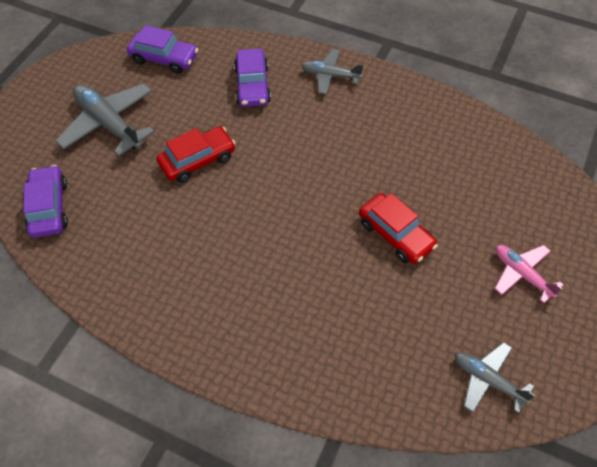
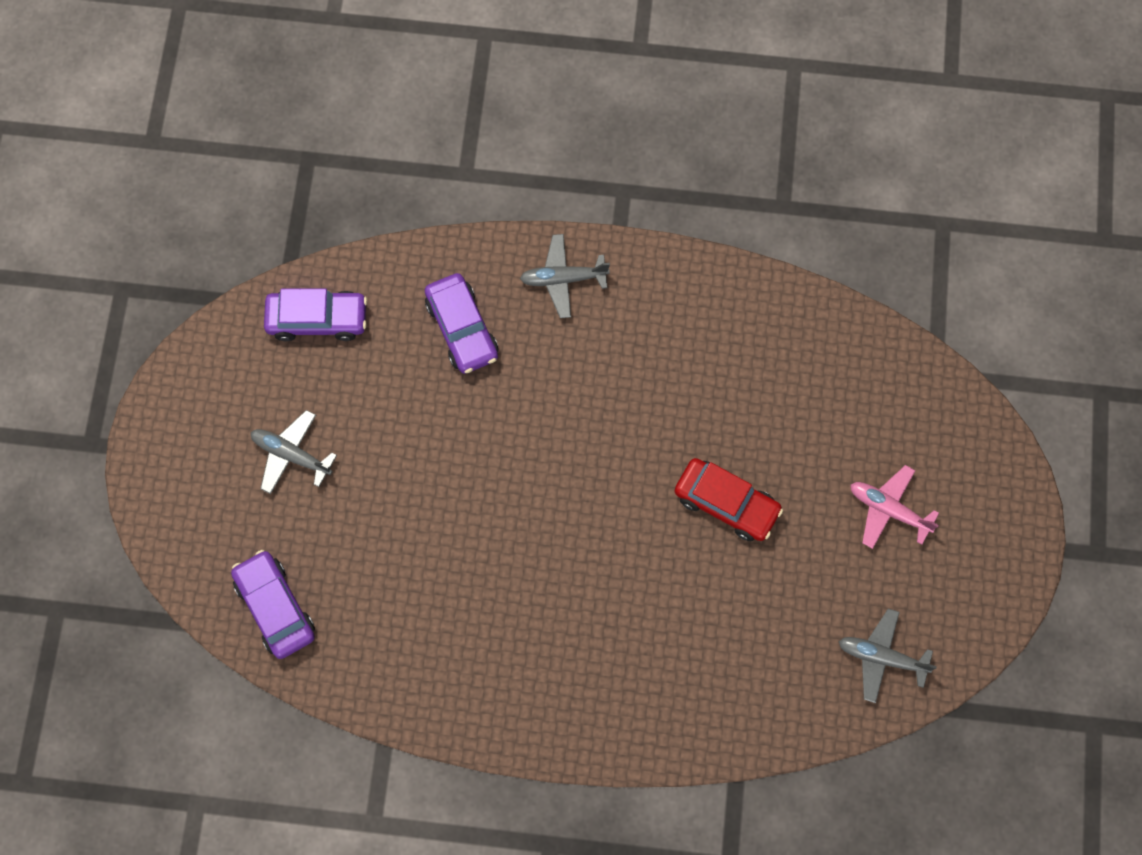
camera: 20 degrees left, 15 degrees up
(109, 124) = (291, 455): grey plane -> grey plane, size x0.60
(197, 160) = (437, 474): red car -> none

